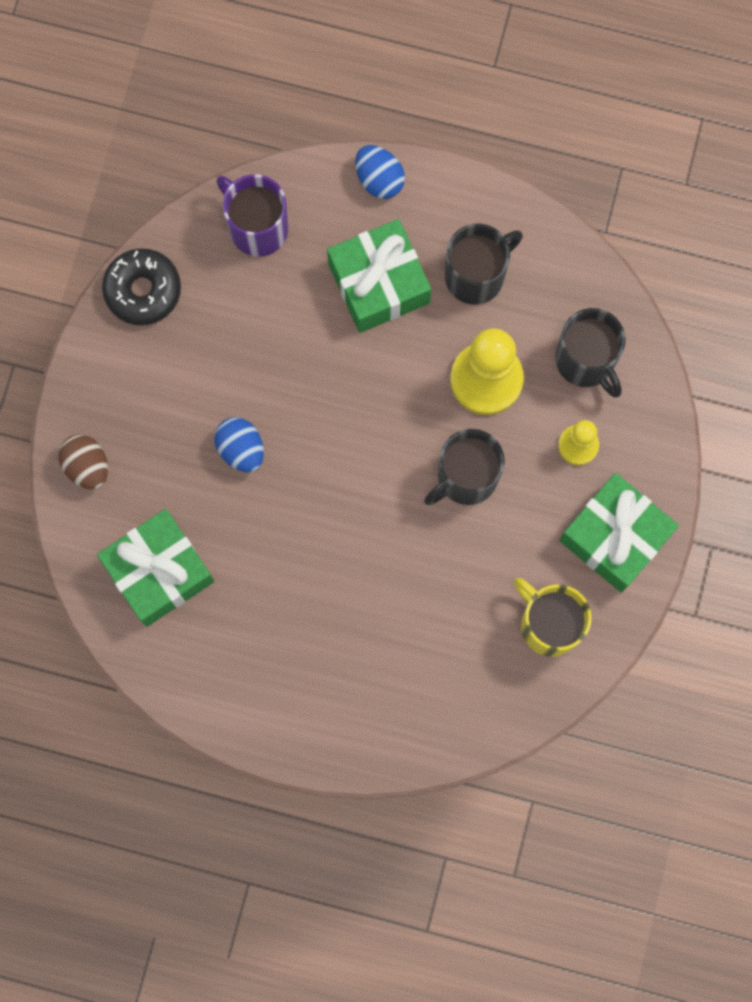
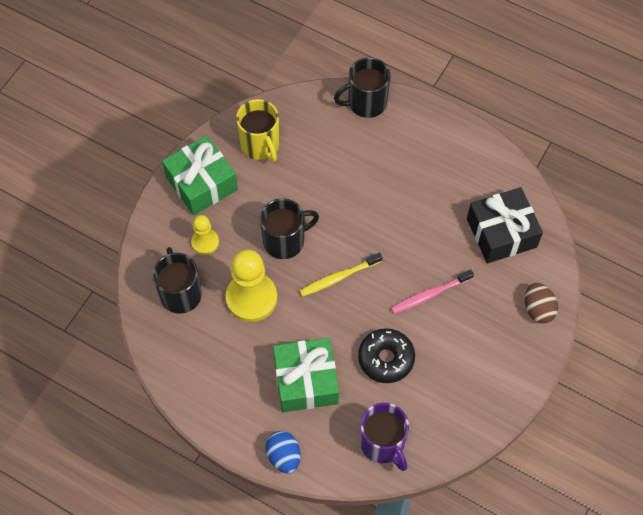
camera: 165 degrees left, 15 degrees down
(143, 290) = (476, 419): black donut -> black donut (386, 359)
(159, 571) = (501, 233): green gift -> black gift
(241, 449) = (430, 294): blue egg -> pink toothbrush
(374, 442) = (339, 277): none -> yellow toothbrush
(476, 275) = (236, 369): black mug -> black mug (366, 103)

